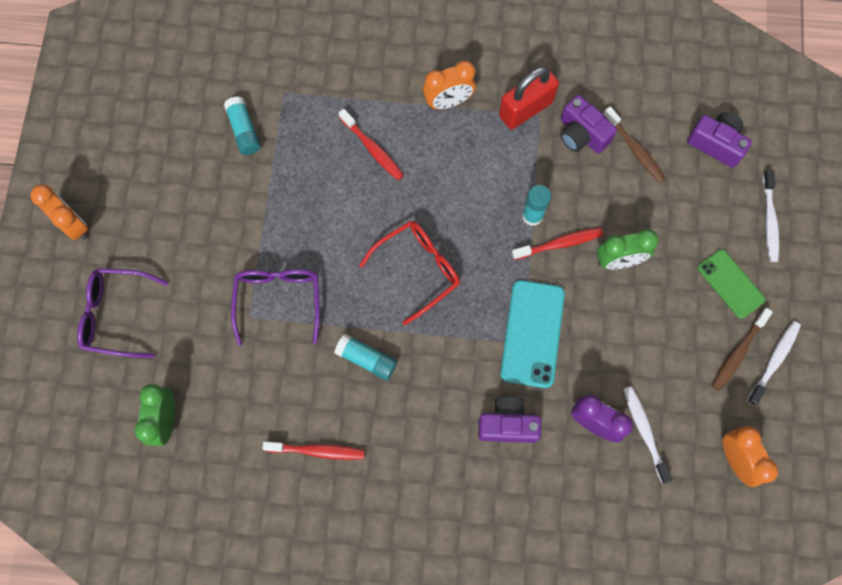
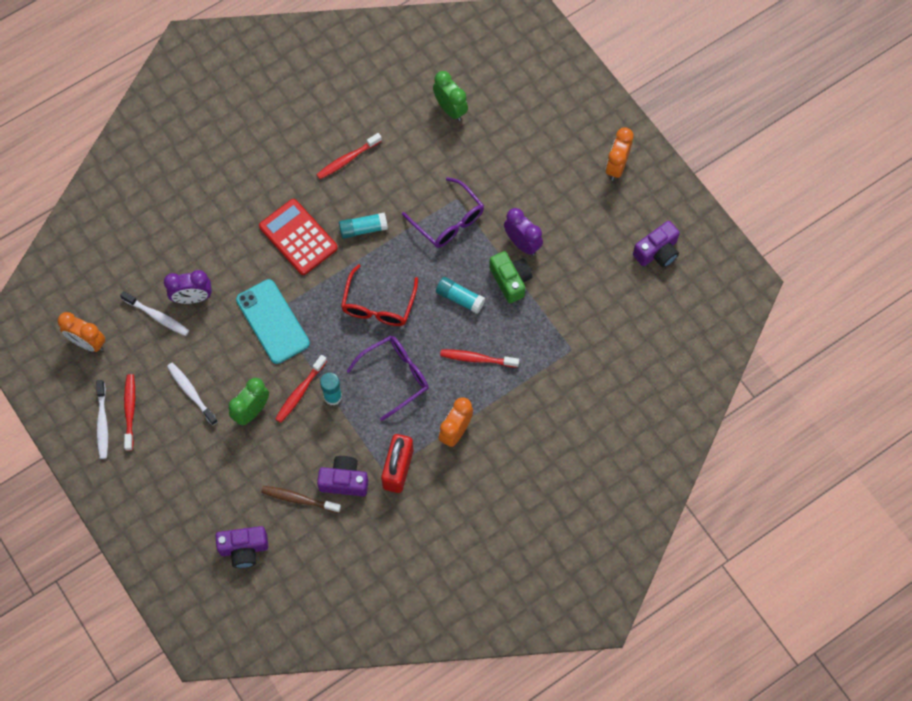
camera: 140 degrees right, 5 degrees down
(73, 225) = (616, 166): orange clock -> orange clock turned 105 degrees clockwise
(116, 315) = (537, 139): purple glasses -> purple glasses (395, 376)
(232, 221) = (522, 243): none -> purple clock
(244, 131) = (572, 304): turquoise glue stick -> turquoise glue stick (460, 298)
(276, 195) = (510, 280): none -> green camera
(438, 403) = (298, 237): none -> red calculator
(507, 424) = (246, 257): purple camera -> purple camera (657, 252)
(730, 284) = (165, 453): green phone -> none
(738, 352) = (130, 411): brown toothbrush -> red toothbrush
(769, 220) = (168, 520): white toothbrush -> white toothbrush (191, 393)

